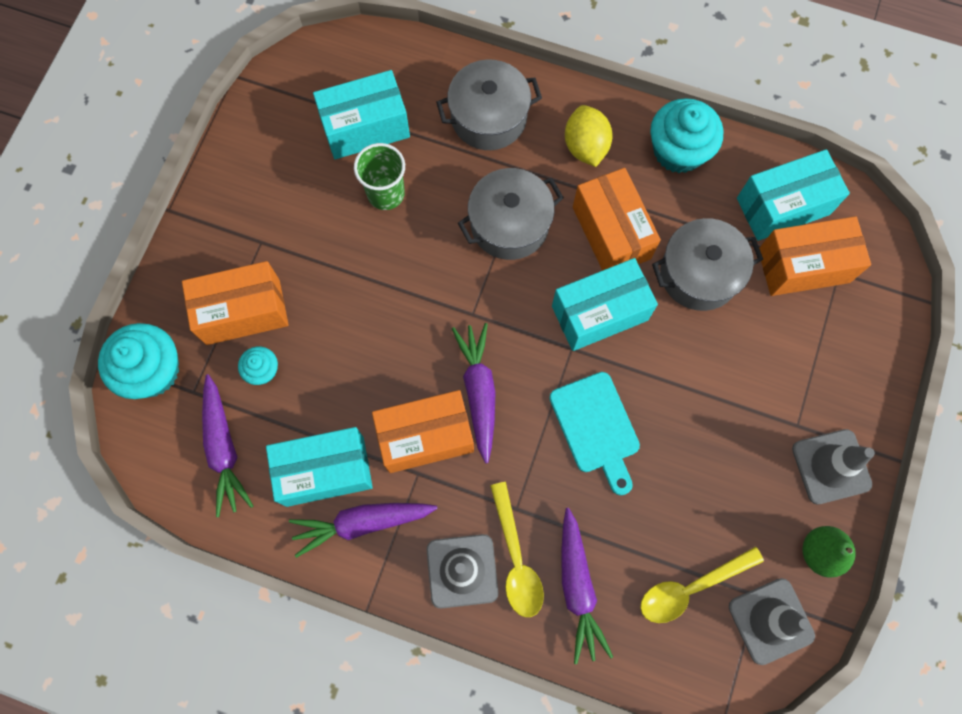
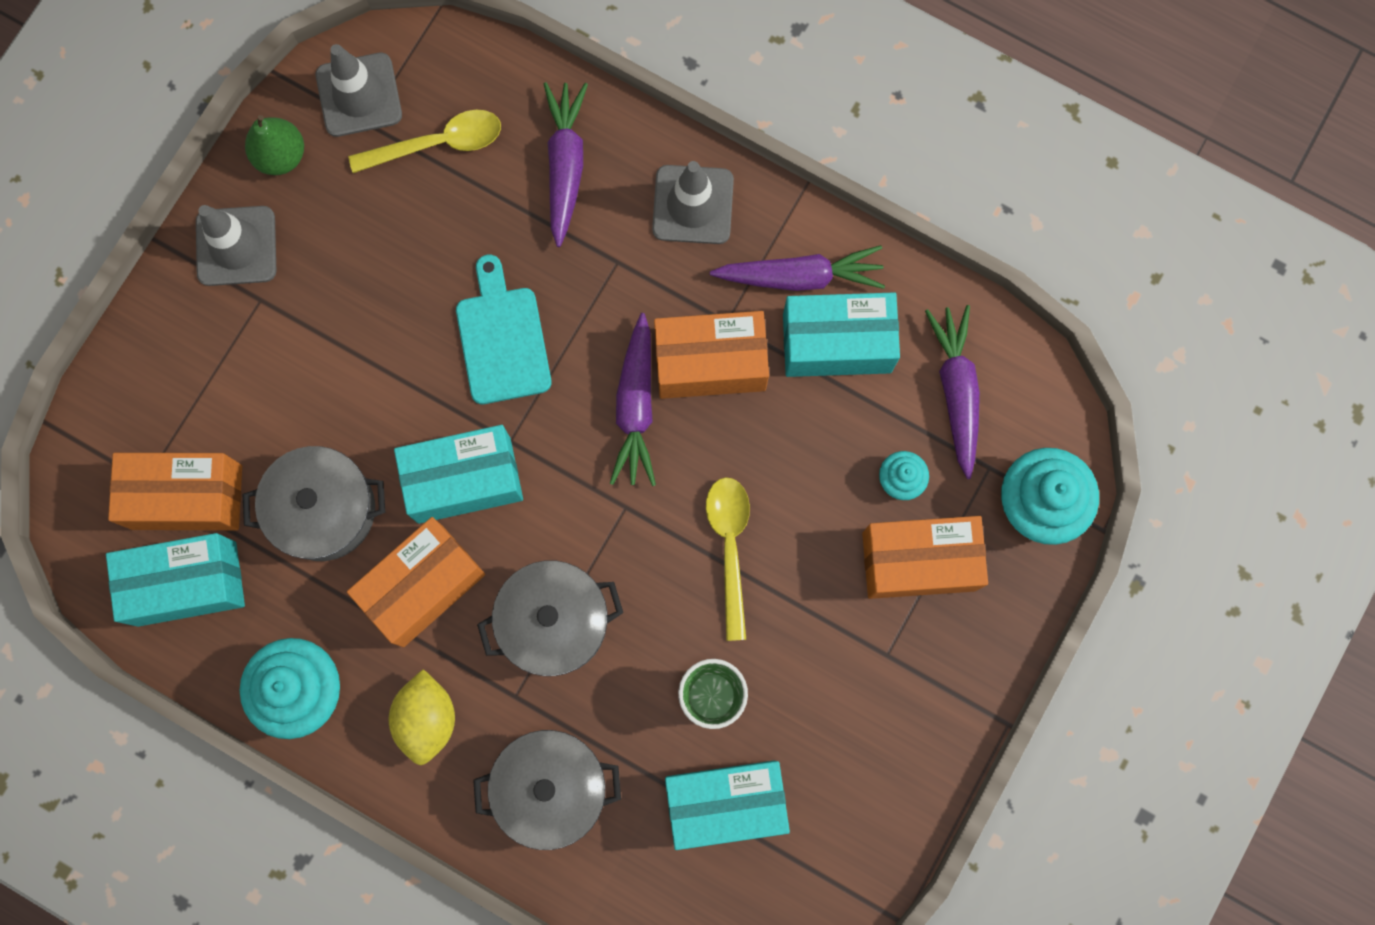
camera: 170 degrees left, 5 degrees up
(516, 559) = (629, 207): yellow spoon -> yellow spoon (730, 546)
(611, 233) = (423, 586): orange box -> orange box turned 60 degrees clockwise

